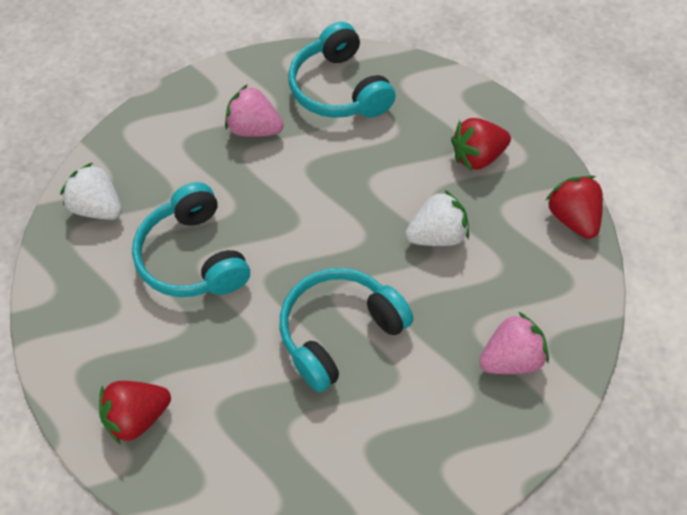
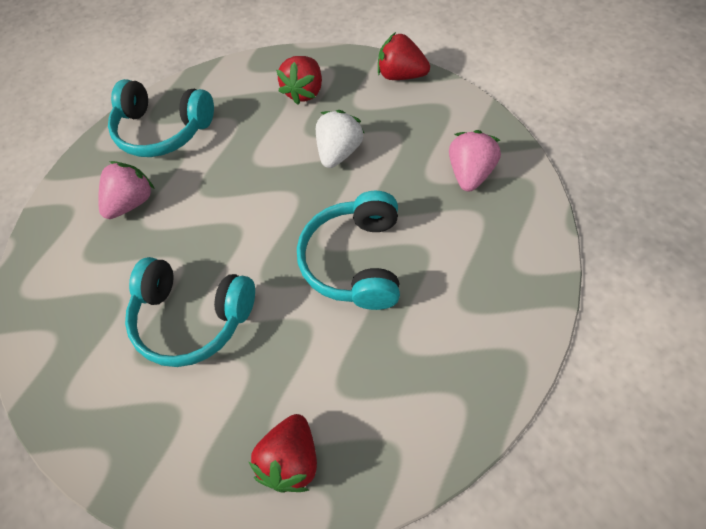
camera: 45 degrees left, 0 degrees up
(98, 208) = (69, 362): white strawberry -> none
(255, 129) = (131, 203): pink strawberry -> pink strawberry turned 150 degrees clockwise

